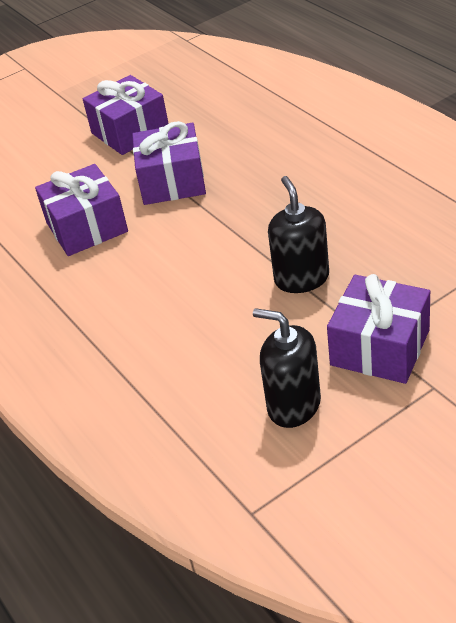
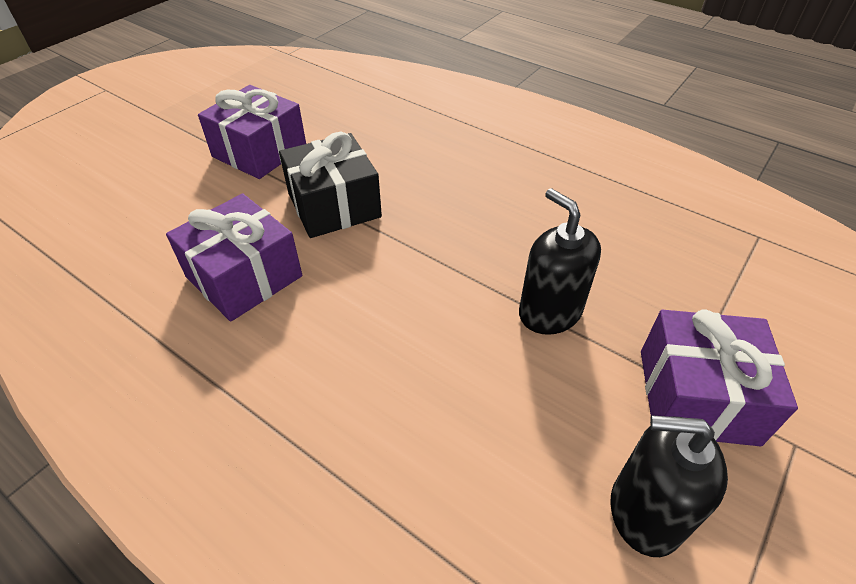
camera: 25 degrees left, 5 degrees up
(172, 181) = (334, 205): purple gift -> black gift

